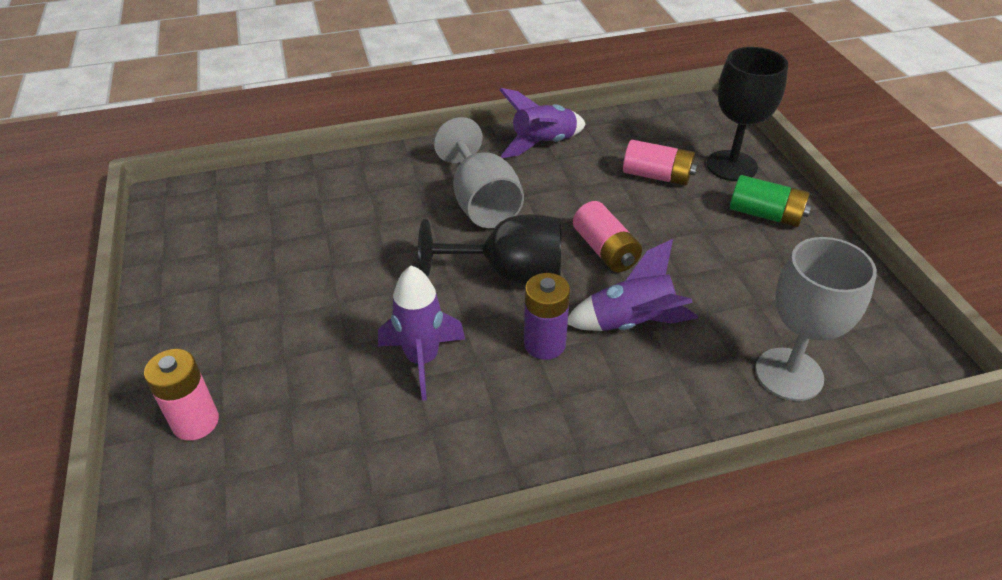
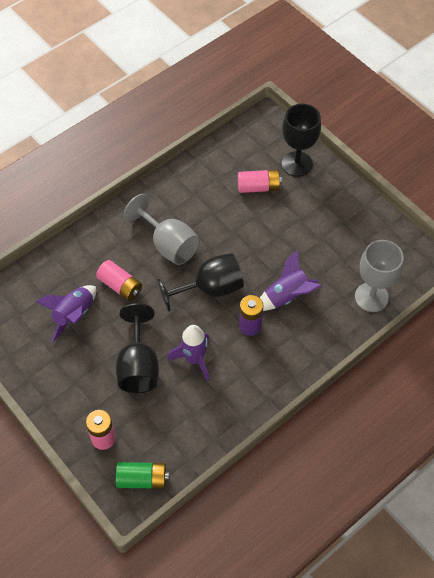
camera: 25 degrees left, 15 degrees up
(329, 338) = (138, 366): none -> black goblet
(543, 144) = (181, 184): purple rocket -> purple rocket (74, 315)
(605, 250) = (253, 253): pink battery -> pink battery (120, 286)
(765, 214) = (327, 196): green battery -> green battery (142, 479)

